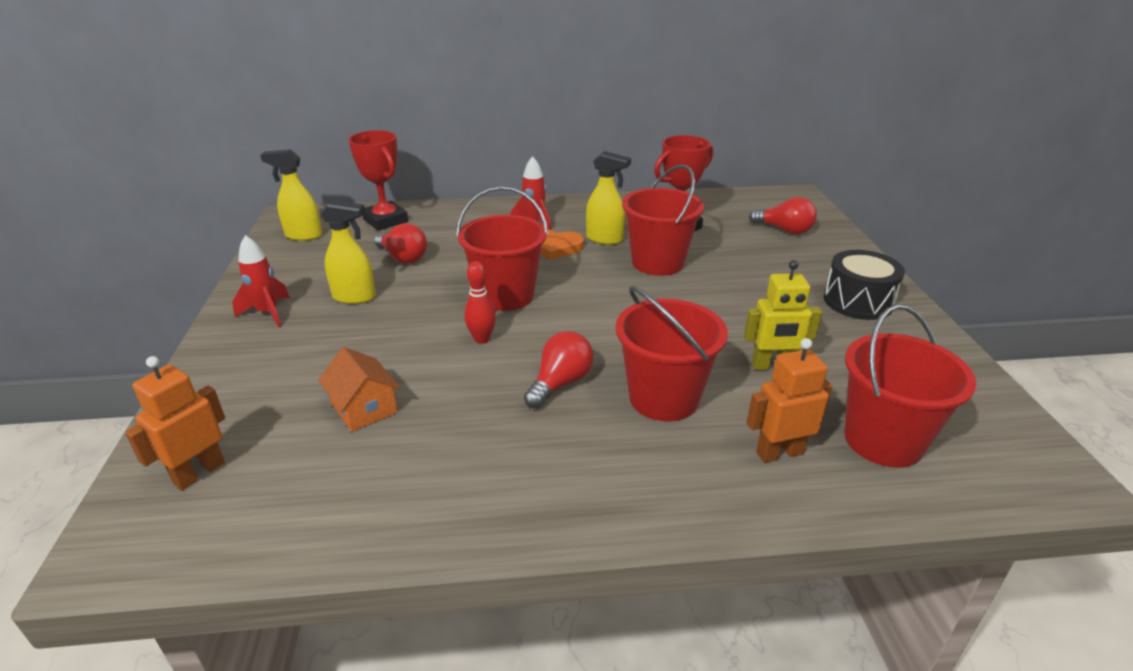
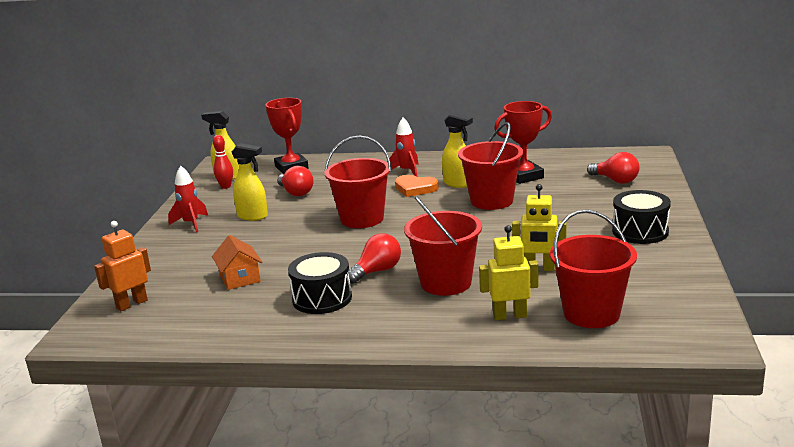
camera: 15 degrees right, 10 degrees down
(482, 339) = (333, 244): red bowling pin -> red bowling pin (226, 186)
(500, 439) = (322, 298): none -> black drum
(779, 453) = (509, 316): orange robot -> yellow robot

